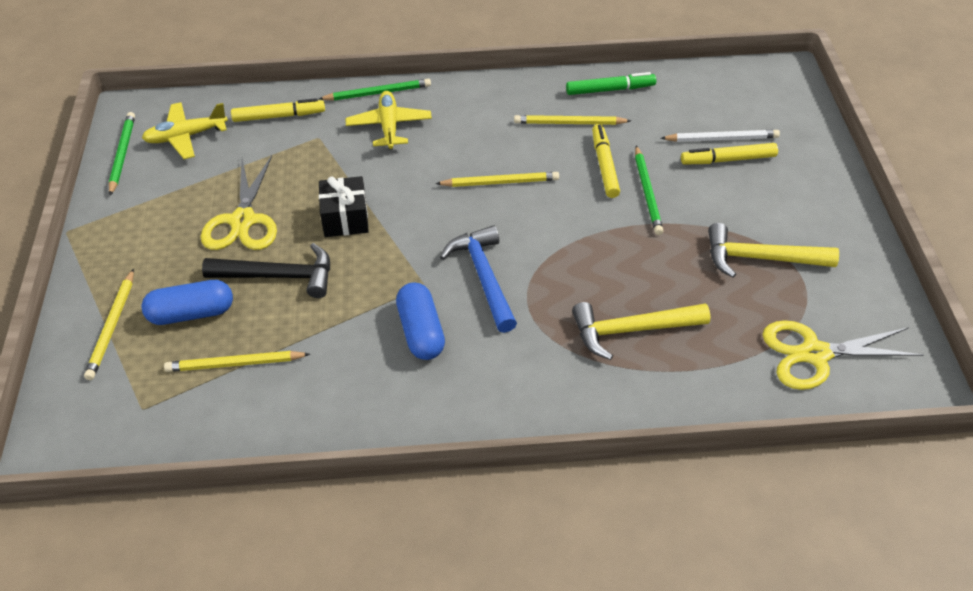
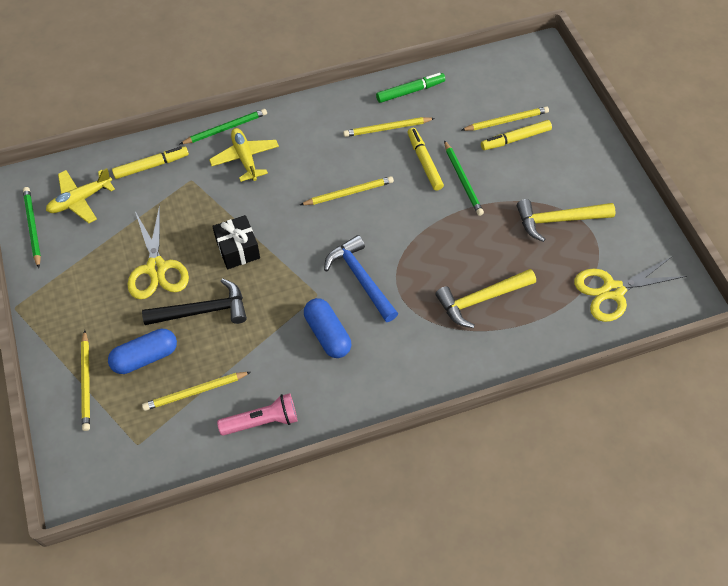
camera: 15 degrees left, 10 degrees up
(303, 415) = (262, 421): none -> pink flashlight
(721, 138) = (506, 121): white pencil -> yellow pencil

